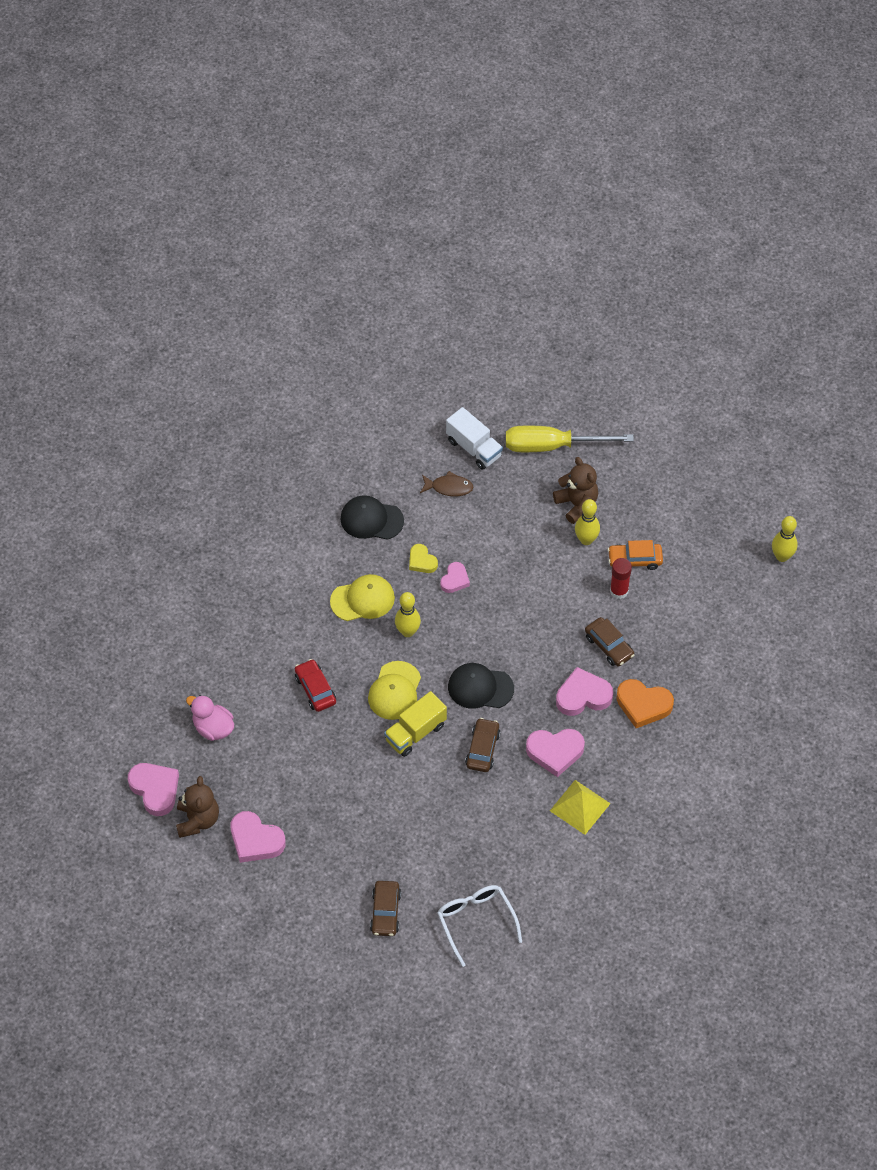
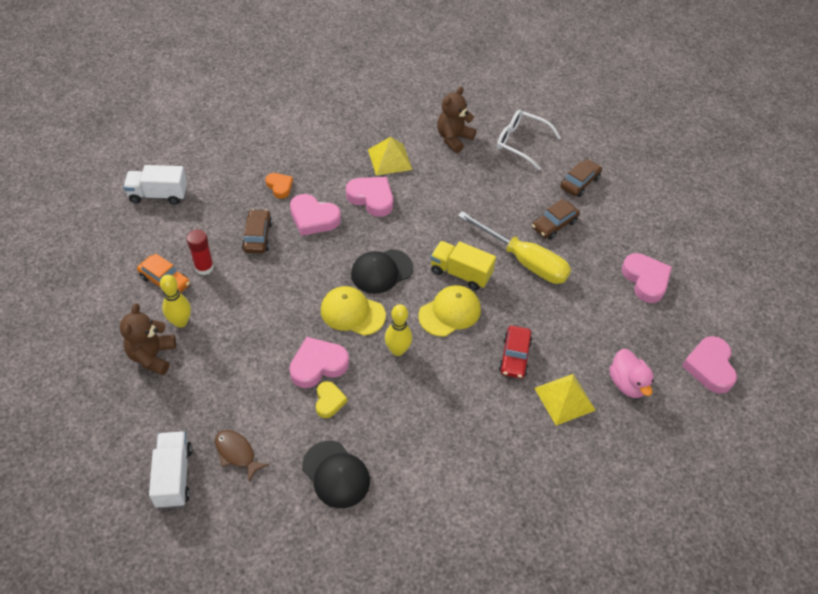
camera: 145 degrees left, 5 degrees down
(197, 820) = (685, 322): brown teddy bear -> brown teddy bear (453, 139)
(253, 682) = (564, 399): none -> yellow pyramid
(362, 599) = (411, 404): yellow cap -> yellow cap (352, 313)
(415, 732) = (460, 273): yellow truck -> yellow truck turned 150 degrees counterclockwise
(455, 580) = (318, 365): pink heart -> pink heart, size x1.65
(476, 922) = (521, 143): white glasses -> white glasses turned 105 degrees clockwise
(480, 688) = (381, 271): black cap -> black cap turned 105 degrees clockwise
(482, 749) = (421, 231): brown car -> brown car (554, 225)
(552, 446) = (108, 424): yellow screwdriver -> yellow screwdriver (524, 261)
(643, 705) = (279, 186): orange heart -> orange heart, size x0.61
(730, 623) = (158, 195): none -> white truck
(782, 556) = (65, 211): yellow bowling pin -> none

